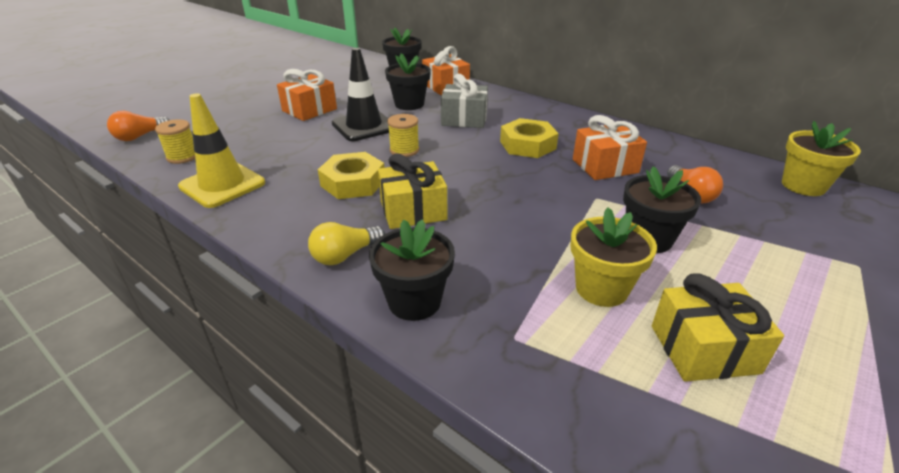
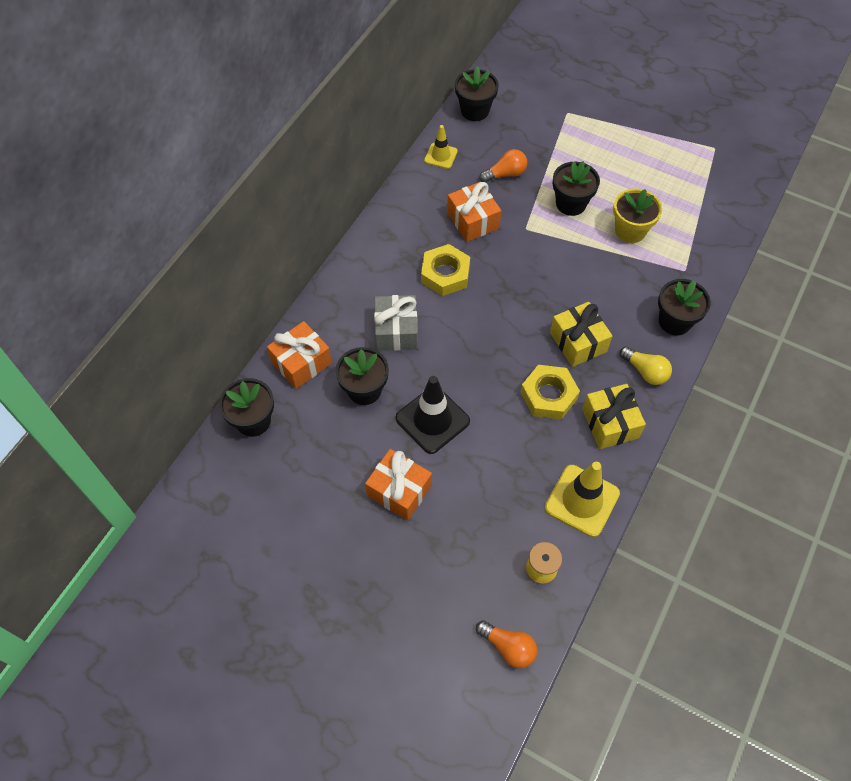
camera: 100 degrees left, 25 degrees up
(404, 150) = (479, 370): yellow spool -> none
(704, 349) = (662, 192): yellow gift -> yellow gift (610, 423)
(705, 157) = (441, 156): none -> yellow traffic cone
(803, 186) = (475, 110): yellow flower pot -> black flower pot

